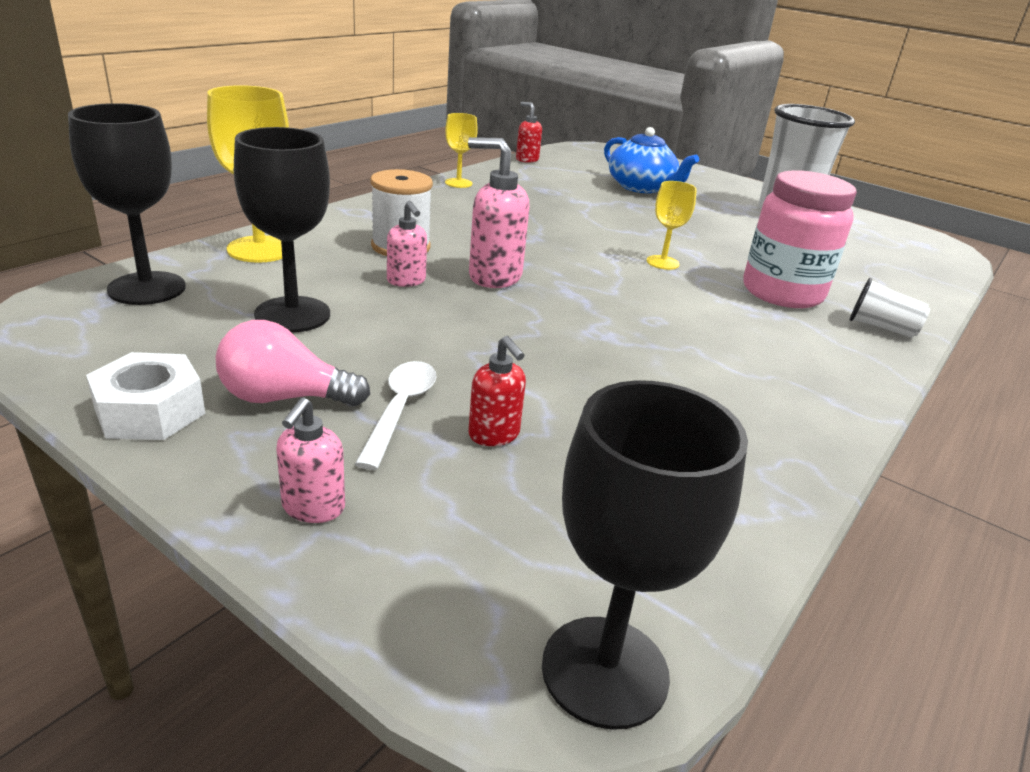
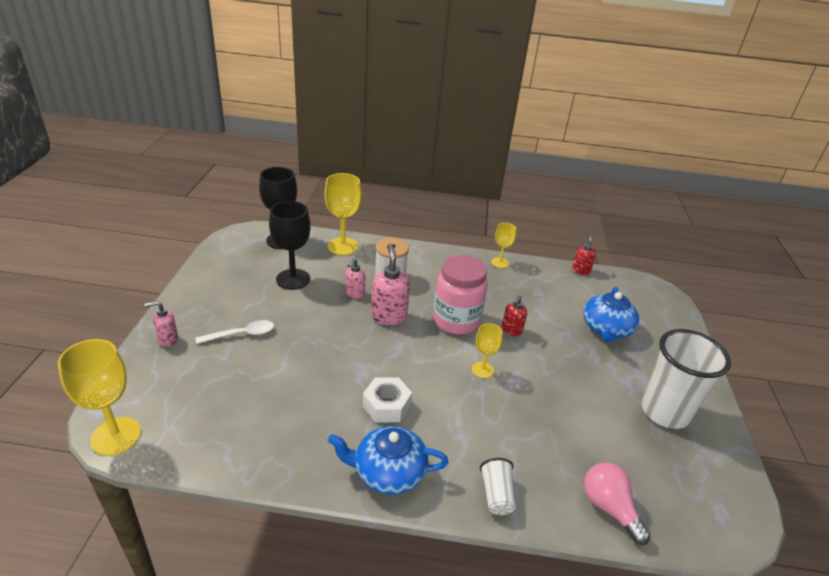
camera: 60 degrees right, 5 degrees up
(150, 411) = (200, 283): white nut -> white nut (386, 405)
(284, 398) = (229, 305): pink light bulb -> pink light bulb (609, 508)
(494, 435) = (241, 365): red soap dispenser -> red soap dispenser (511, 330)
(605, 671) = (116, 436): black goblet -> yellow goblet
(782, 293) = (499, 434): pink jar -> pink jar (456, 321)
(825, 380) = (388, 472): none -> blue teapot

